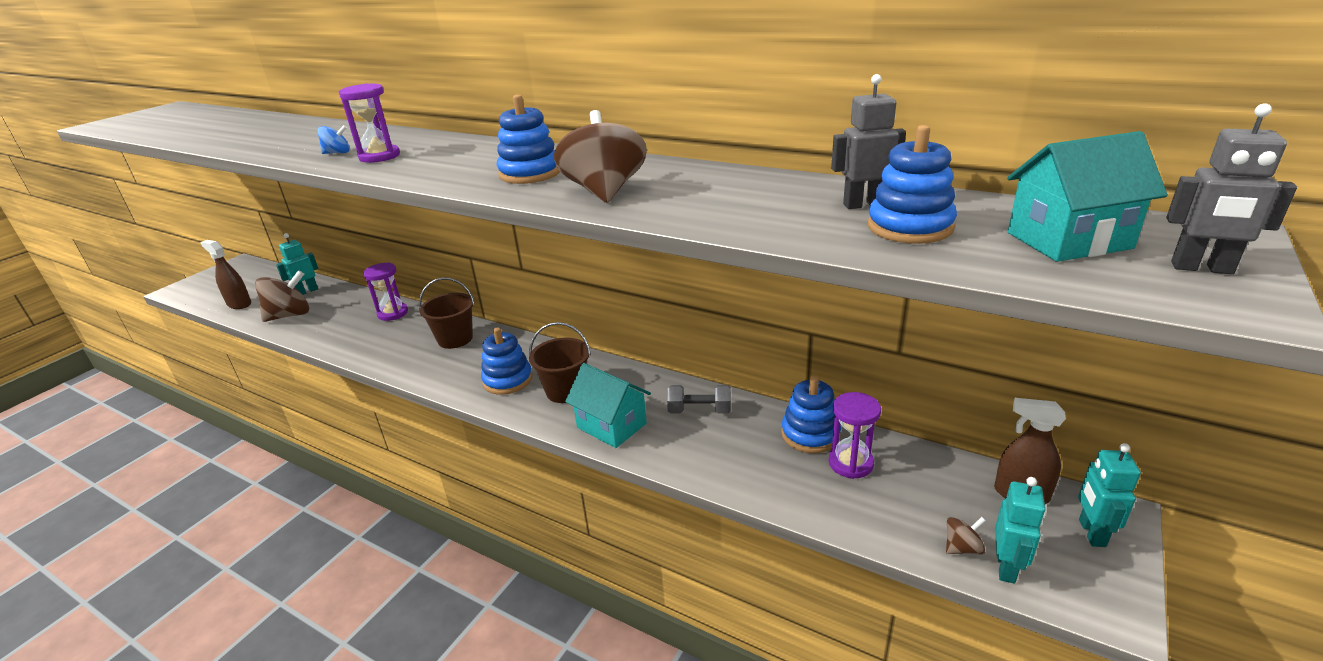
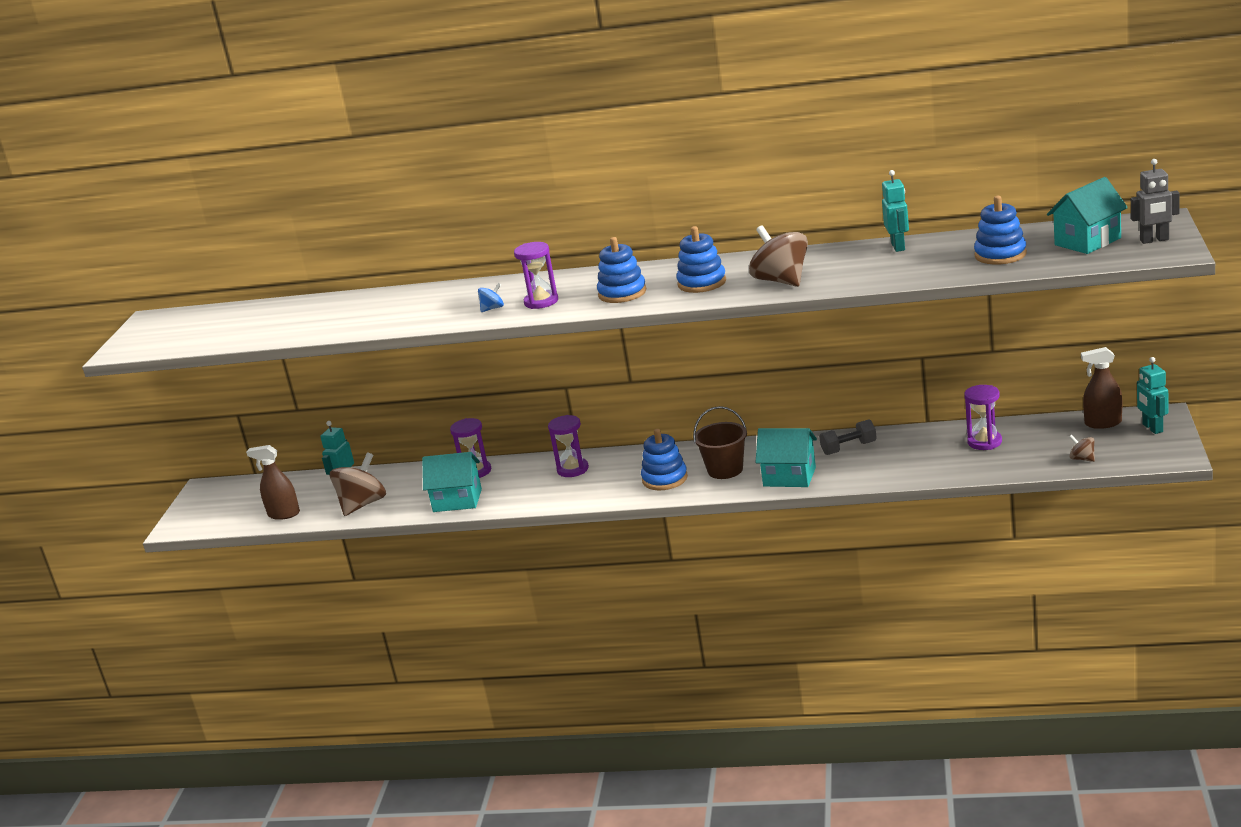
camera: 20 degrees left, 5 degrees down
(345, 337) = (457, 500): none -> turquoise house
(455, 339) = (573, 469): brown bucket -> purple hourglass
(810, 434) = (944, 436): blue stacking toy -> blue stacking toy (622, 293)
(863, 205) = (962, 248): grey robot -> none
(962, 548) = (1082, 459): brown spinning top -> brown spinning top turned 90 degrees counterclockwise
(1006, 567) = (1112, 459): turquoise robot -> turquoise robot (898, 247)

